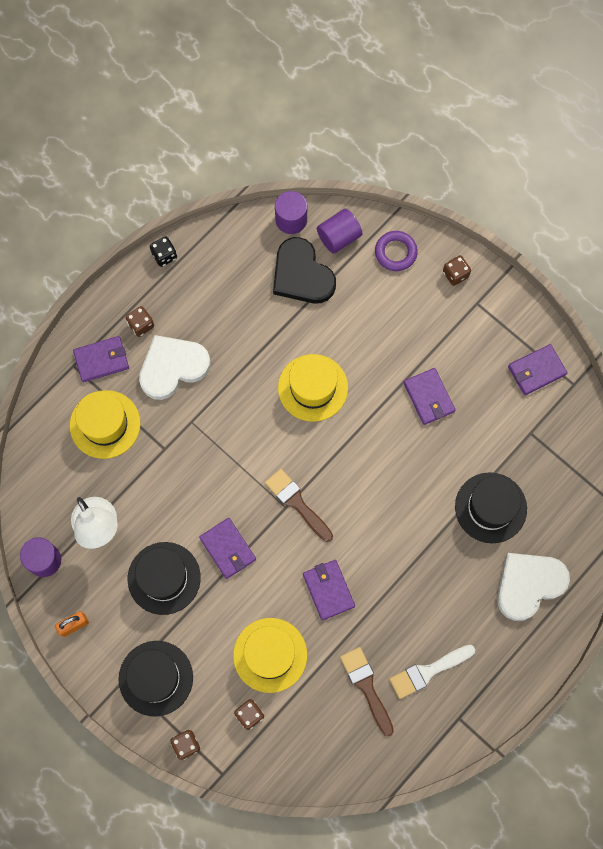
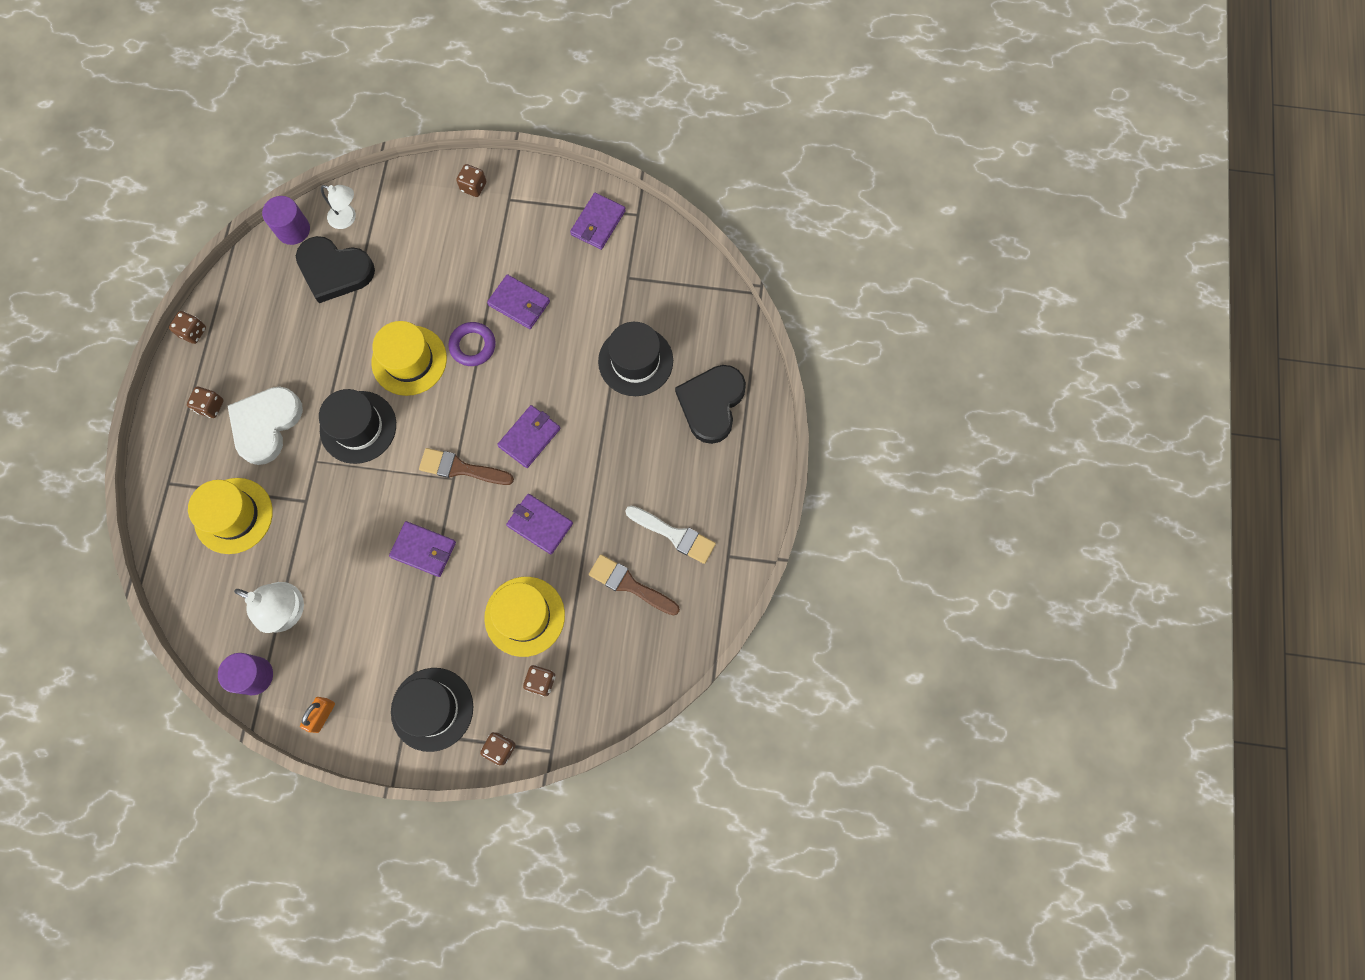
camera: 35 degrees left, 0 degrees up
(101, 360) = (192, 461): purple wallet -> purple wallet (529, 437)
(164, 255) = (193, 332): black dice -> brown dice
(164, 578) = (381, 615): black hat -> black hat (358, 427)
(339, 237) = (347, 218): purple cylinder -> white lamp
(395, 252) = (408, 200): purple ring -> purple ring (473, 346)
(428, 671) = (674, 535): white brush -> white brush turned 90 degrees counterclockwise
(528, 584) = (711, 404): white heart -> black heart

